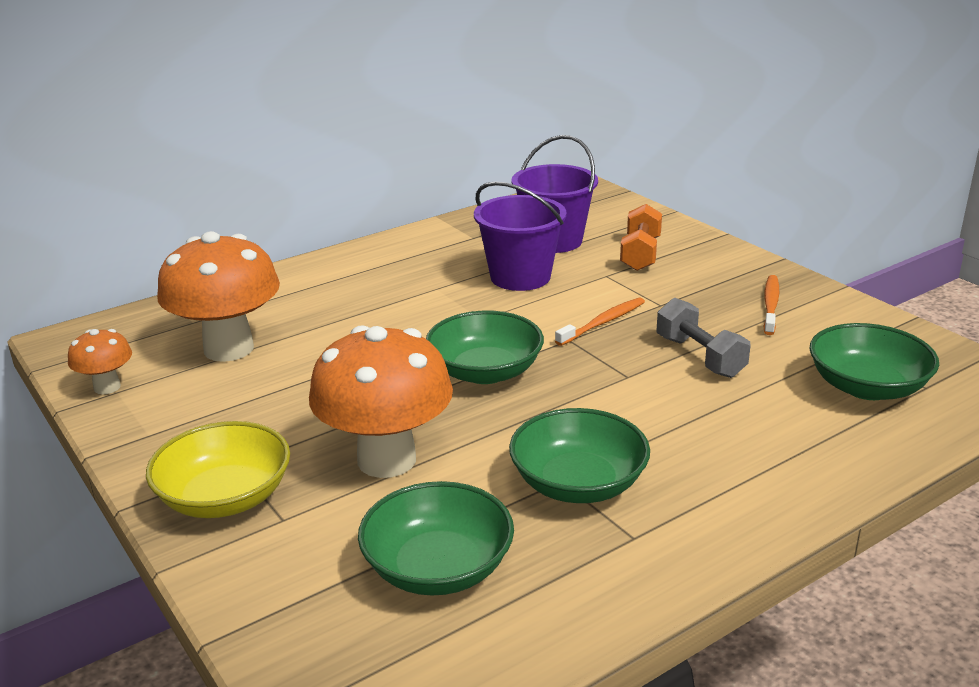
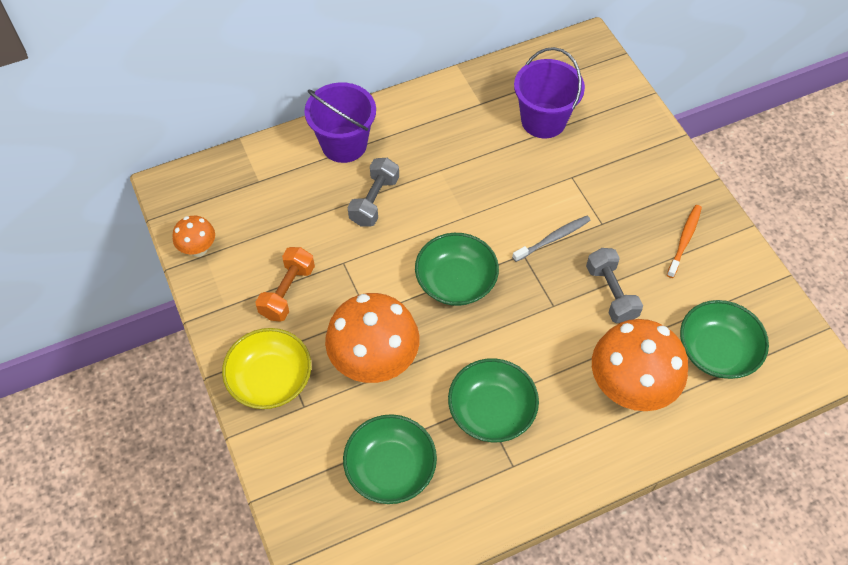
camera: 10 degrees right, 30 degrees up
(229, 349) = (282, 219): orange mushroom -> orange mushroom (629, 389)
(355, 320) = (374, 201): none -> grey dumbbell
(520, 277) = (506, 167): purple bucket -> purple bucket (344, 144)
(603, 322) = (553, 238): orange toothbrush -> grey toothbrush
(640, 254) = (606, 152): orange dumbbell -> orange dumbbell (287, 292)

